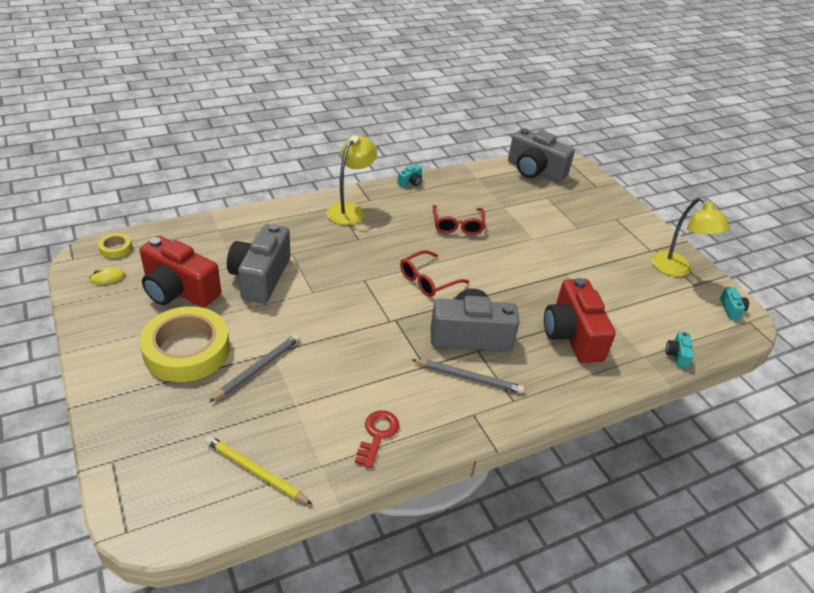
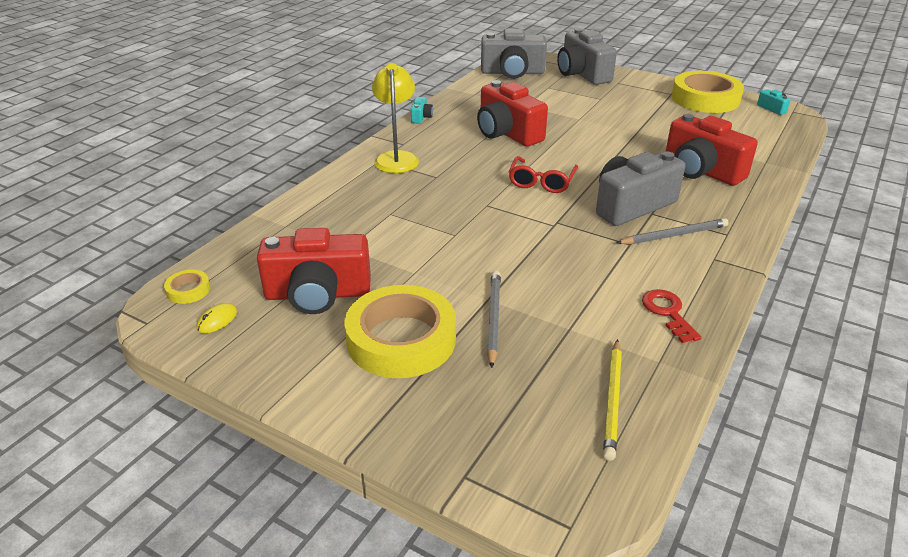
camera: 30 degrees left, 5 degrees down
(255, 472) = (613, 400): yellow pencil -> yellow pencil turned 75 degrees counterclockwise
(260, 277) = (387, 245): grey camera -> grey camera (582, 74)
(457, 225) = (507, 133): red glasses -> red camera
(676, 269) = (705, 99): yellow lamp -> yellow tape
(677, 355) = (783, 151): turquoise camera -> none

